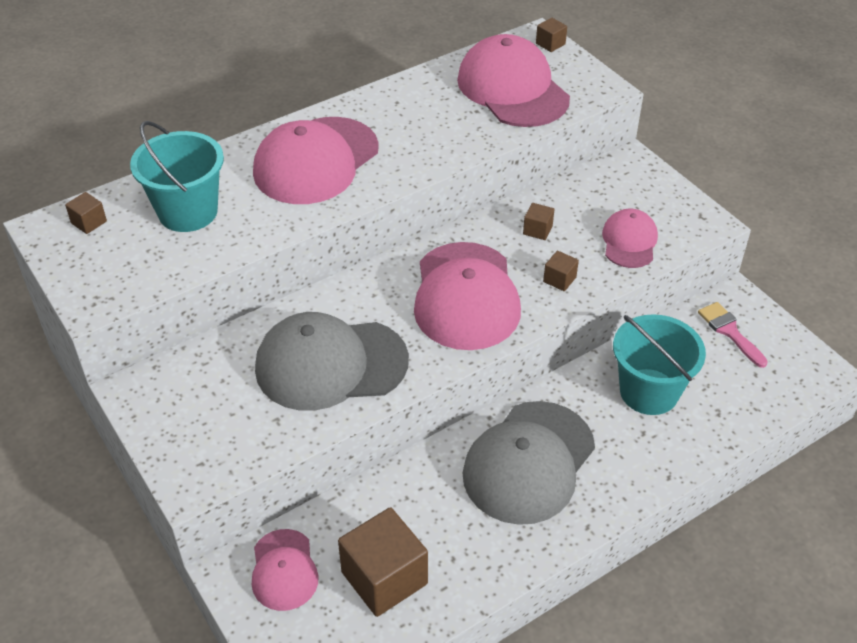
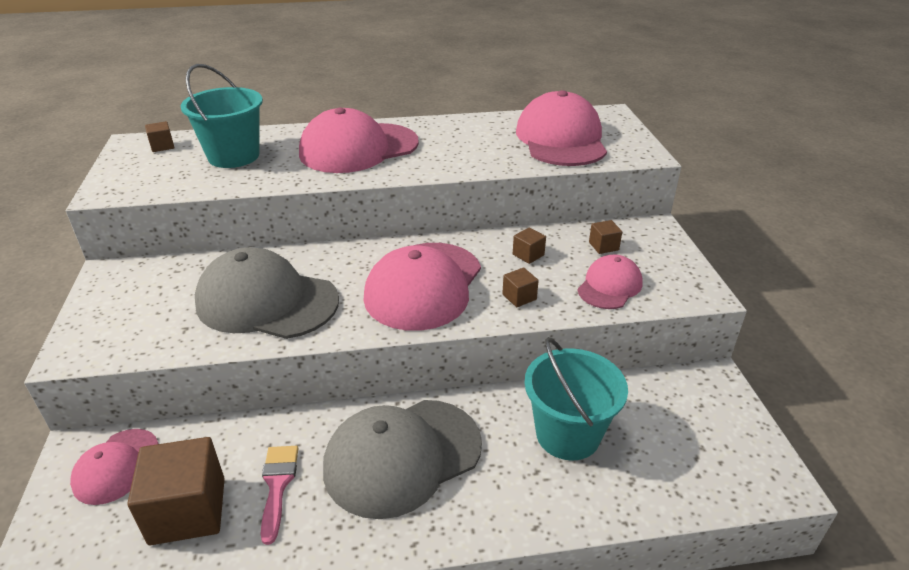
camera: 25 degrees right, 10 degrees down
(550, 44) = (618, 119): brown cube -> brown cube (603, 246)
(729, 331) = (689, 407): pink brush -> pink brush (277, 485)

